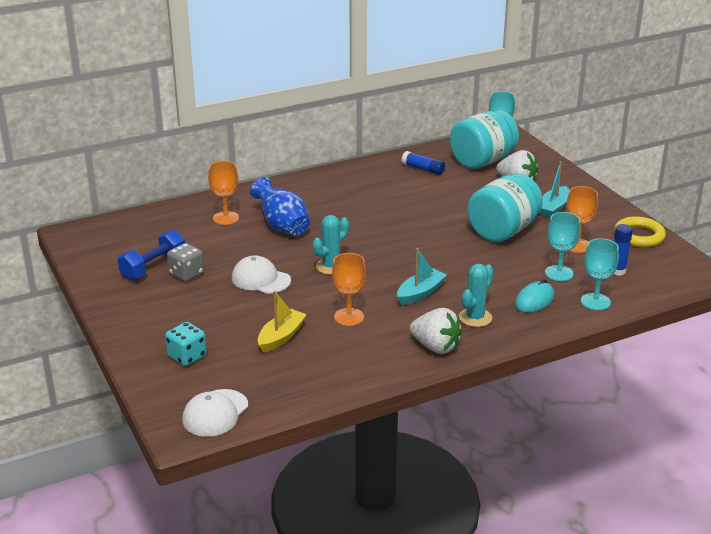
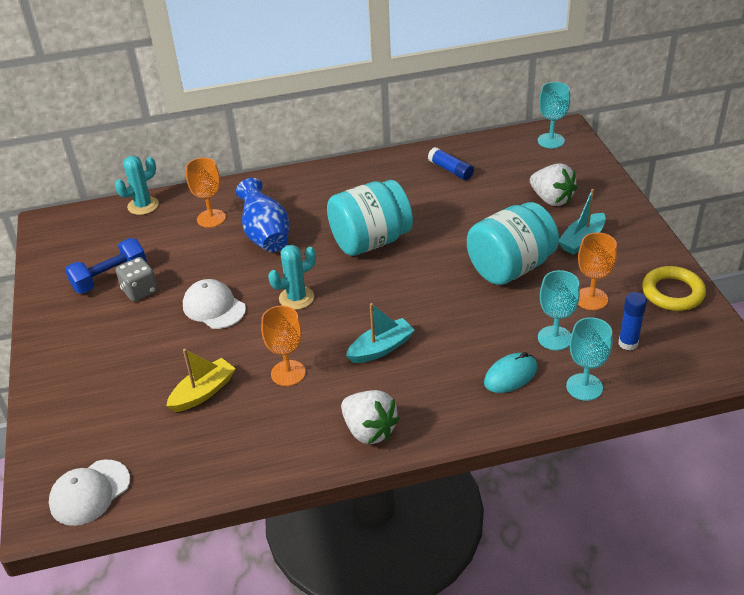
camera: 15 degrees right, 10 degrees up
(187, 356) = (93, 406): turquoise dice -> none
(475, 318) = (431, 393): turquoise cactus -> turquoise cactus (143, 206)
(482, 161) = (522, 165): turquoise jar -> turquoise jar (370, 241)

